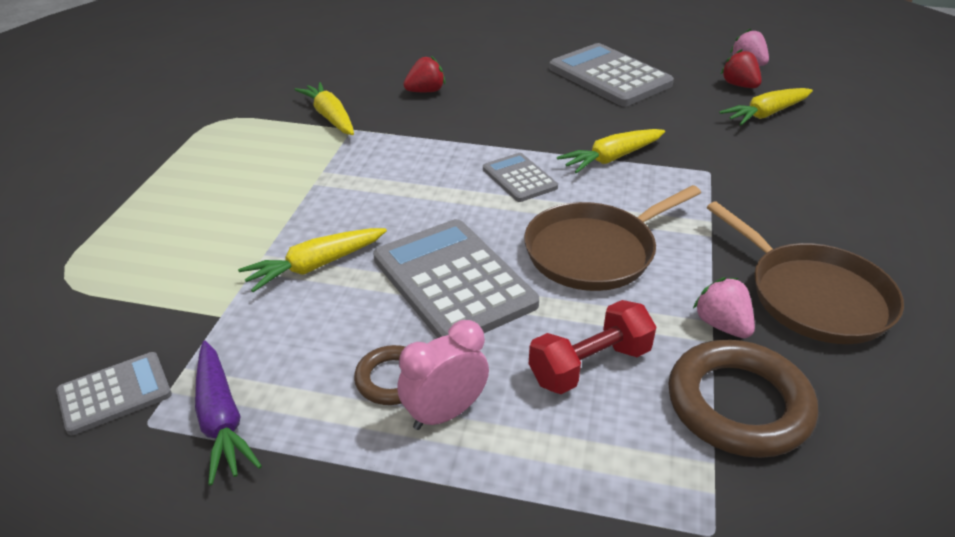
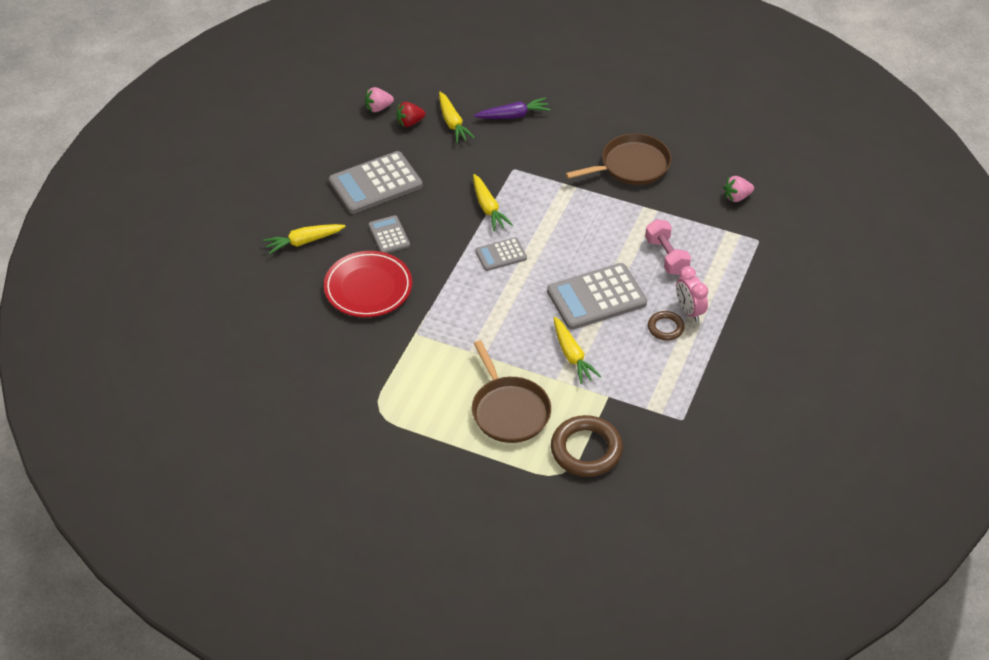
camera: 80 degrees left, 10 degrees up
(115, 393) = (660, 434): grey calculator -> grey calculator (389, 235)
(221, 419) = (682, 391): purple carrot -> purple carrot (513, 115)
(330, 117) = (393, 345): yellow carrot -> yellow carrot (304, 241)
(425, 91) = (368, 288): red strawberry -> red plate
(589, 365) = (666, 256): red dumbbell -> pink dumbbell
(595, 251) = (581, 236): brown pan -> brown pan (509, 410)
(722, 325) = (646, 203): pink strawberry -> pink strawberry (736, 197)
(738, 404) = (696, 213): brown ring -> brown ring (586, 450)

